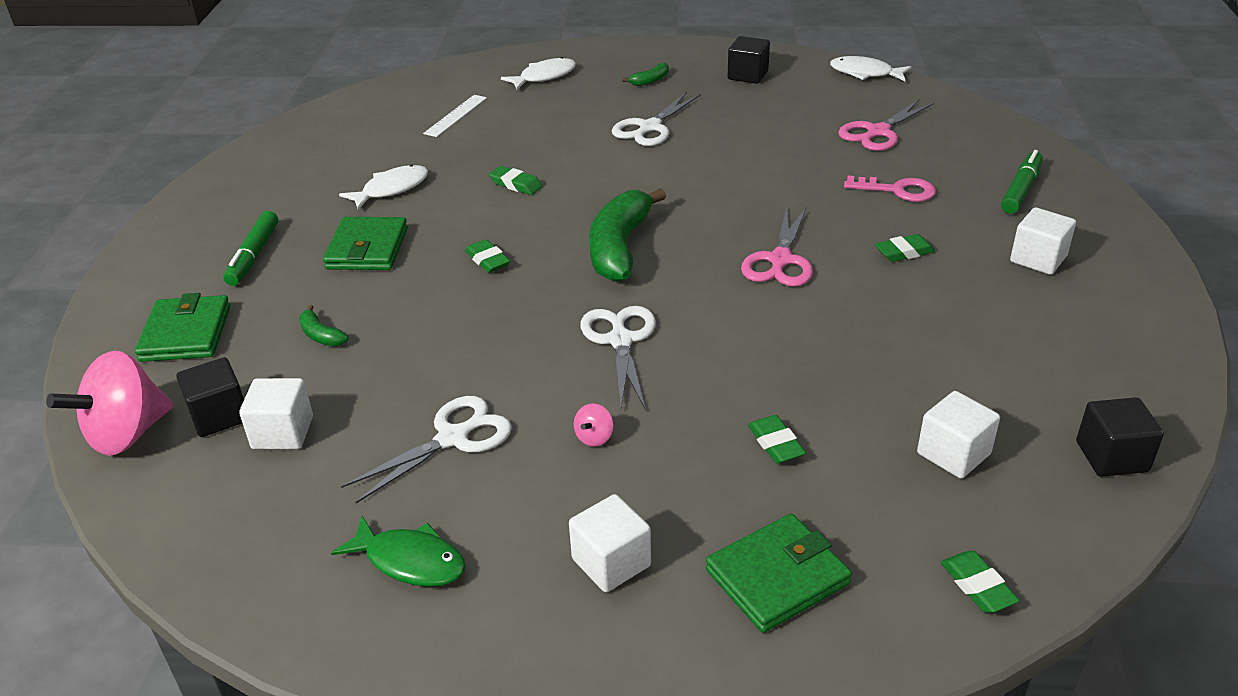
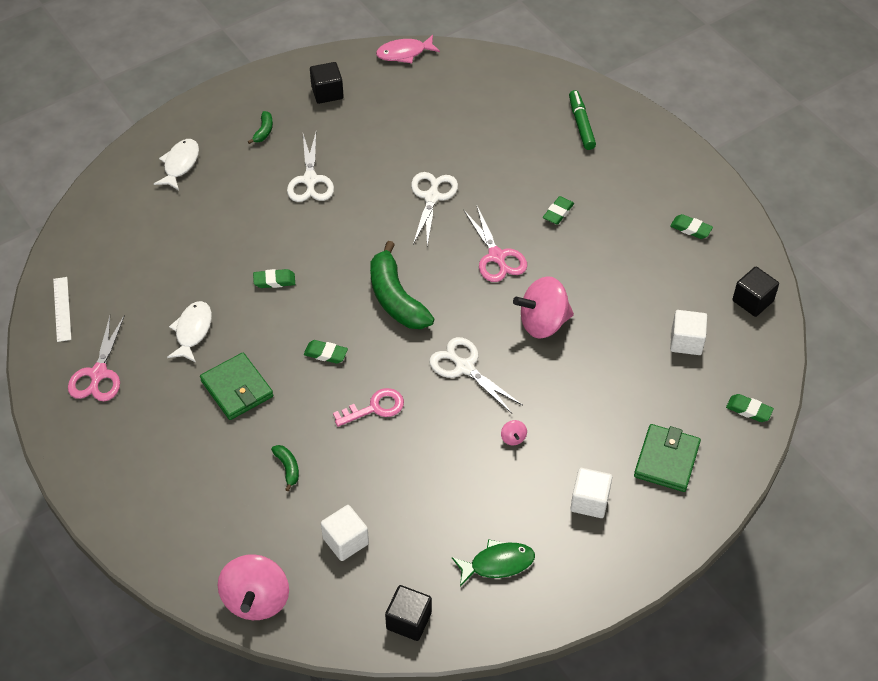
camera: 40 degrees left, 15 degrees up
(186, 333) = (200, 518): green wallet -> none
(219, 416) = (295, 555): black cube -> black cube (409, 620)
(254, 256) = (166, 438): green marker -> none
(321, 335) = (288, 468): green banana -> green banana turned 120 degrees counterclockwise
(453, 438) = (441, 484): white scissors -> white scissors (432, 197)
(455, 115) = (157, 238): white ruler -> white ruler (62, 309)
(767, 343) = (543, 323): none -> pink spinning top
(775, 444) = (603, 386): green eraser -> green eraser (690, 229)
(865, 73) = (404, 53): white fish -> pink fish
(878, 132) = (460, 111): pink scissors -> pink scissors (98, 374)
(897, 190) = (514, 161): pink key -> pink key (375, 408)
(1038, 259) = (630, 179): white cube -> none

